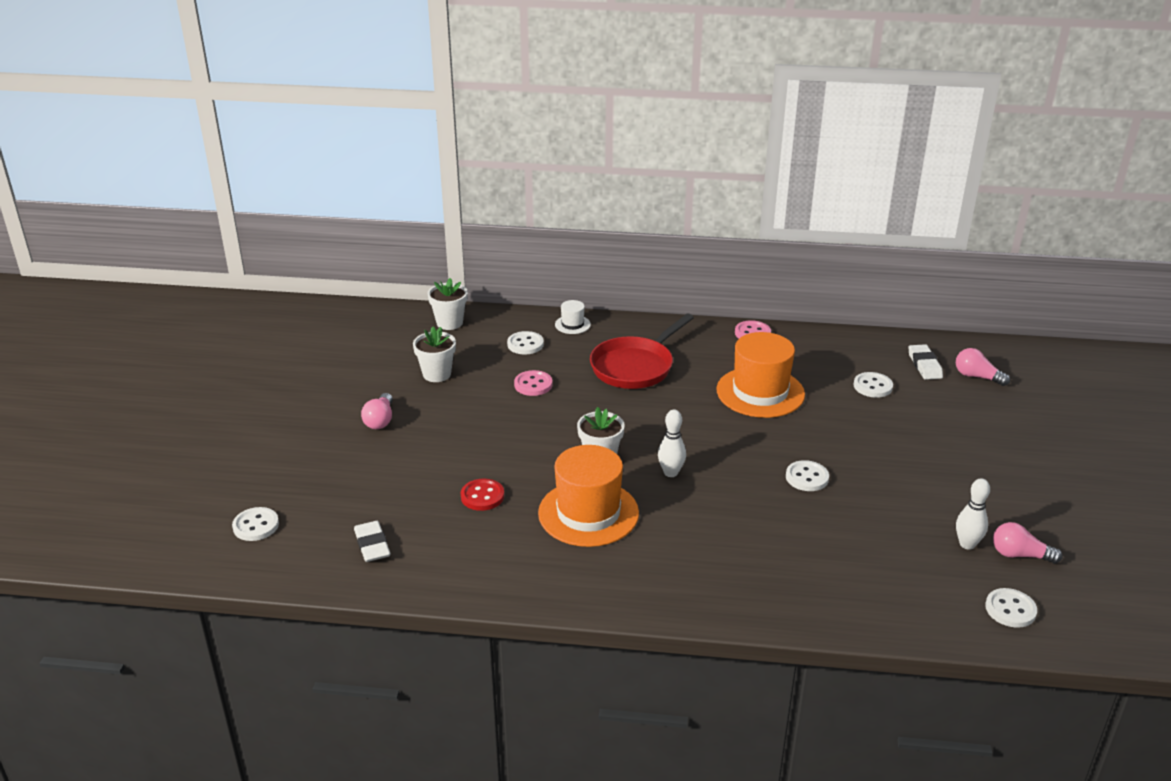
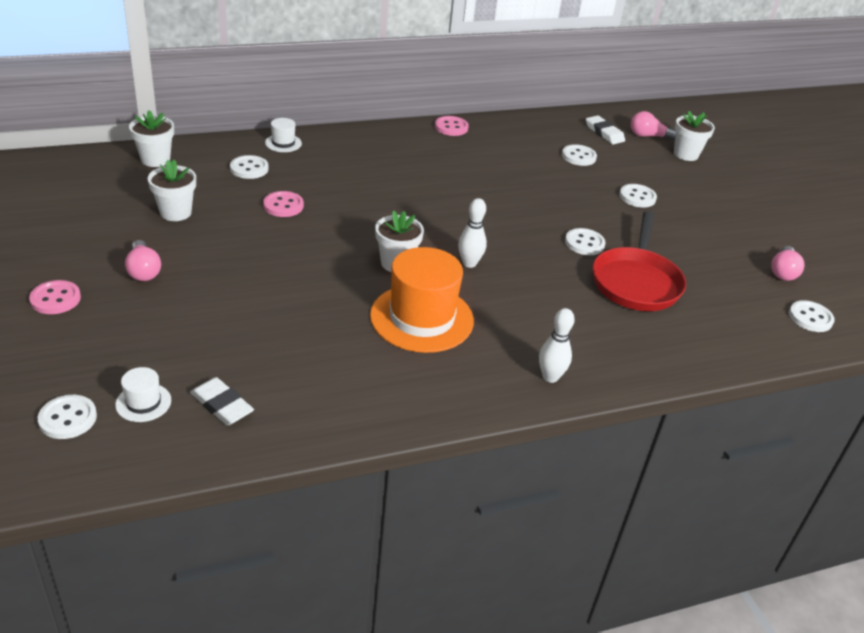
camera: 30 degrees left, 5 degrees up
(301, 430) = (55, 299): none -> pink button
(315, 527) = (143, 402): none -> white hat
(482, 496) = (307, 325): red button -> none
(635, 366) = (369, 172): red pan -> red pan (636, 282)
(760, 392) = (494, 177): orange hat -> none
(907, 441) = (637, 197): none -> white button
(967, 544) = (742, 272): white bowling pin -> white bowling pin (550, 377)
(1008, 405) = (686, 154): none -> white flower pot
(1019, 555) = (783, 272): pink light bulb -> pink light bulb turned 60 degrees counterclockwise

